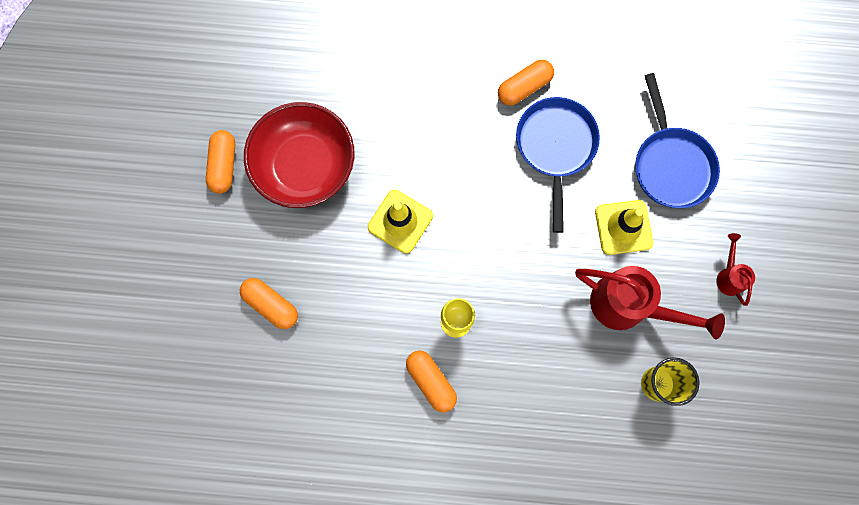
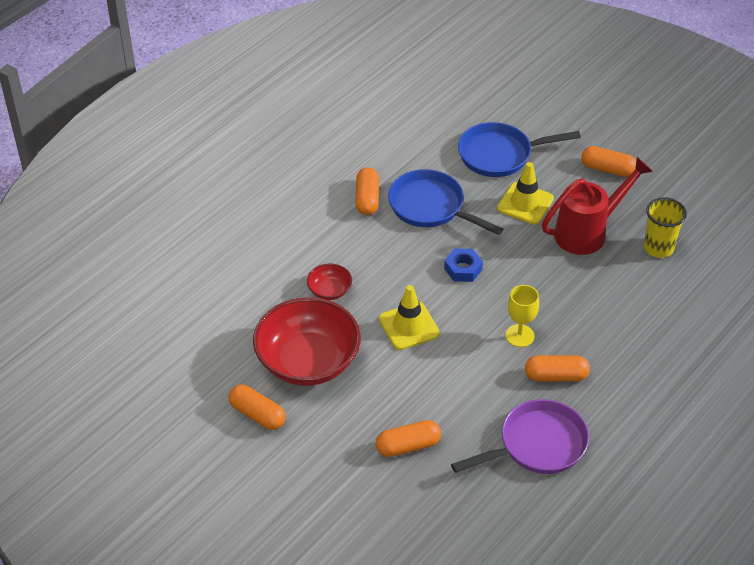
camera: 55 degrees left, 30 degrees down
(343, 411) = (537, 445): none -> purple pan
(393, 130) = (329, 290): none -> red bowl
(500, 224) = (463, 269): none -> blue nut
(671, 165) = (499, 154): blue pan -> blue pan turned 150 degrees clockwise
(729, 276) = (608, 169): red watering can -> orange capsule

